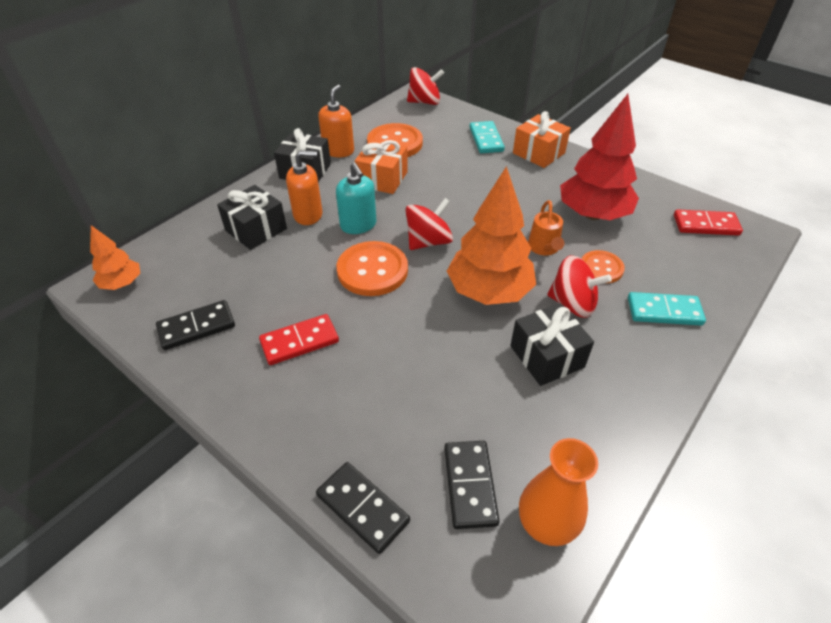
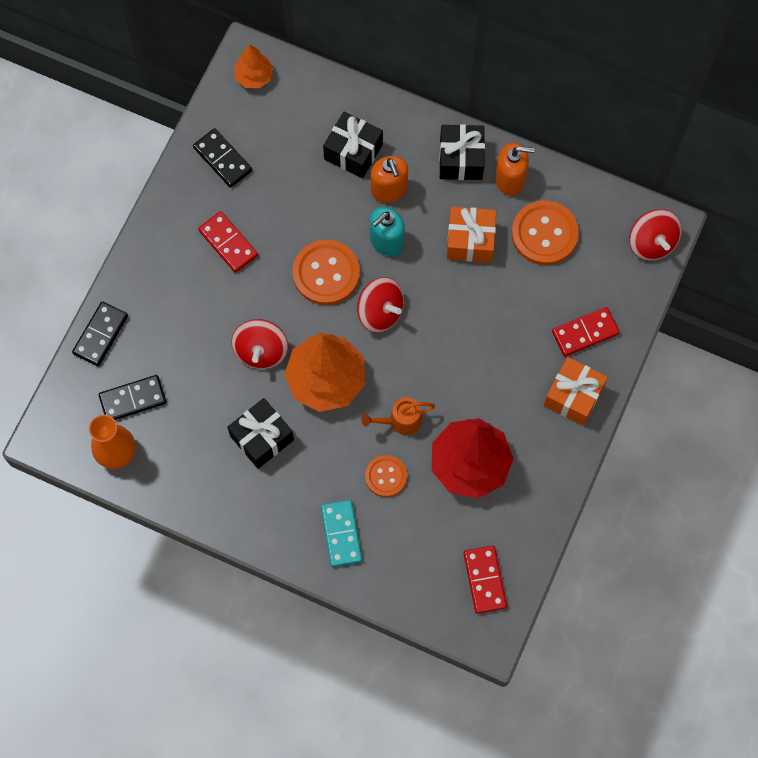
camera: 75 degrees right, 25 degrees up
(486, 139) = (585, 332): turquoise domino -> red domino
(572, 304) = (330, 454): red spinning top -> red spinning top (261, 351)

